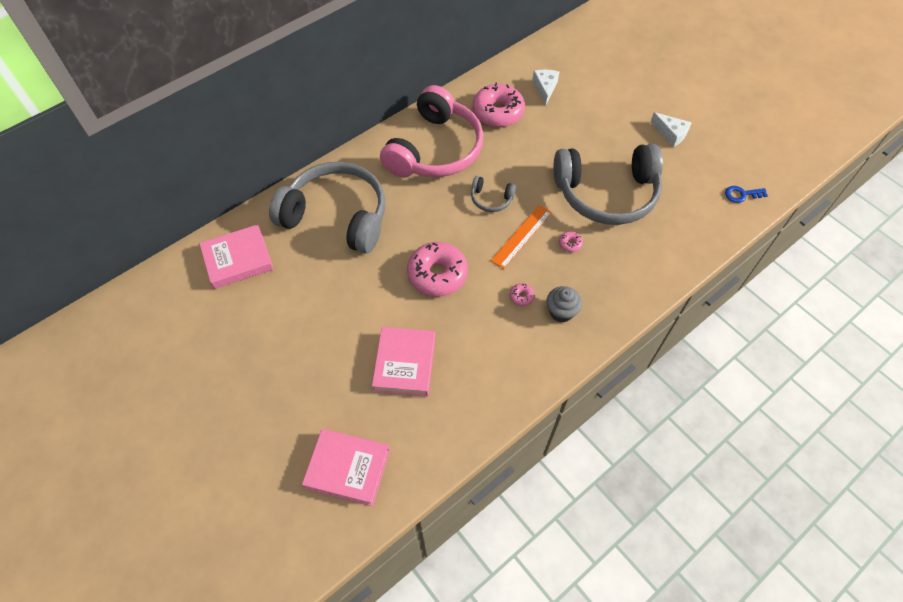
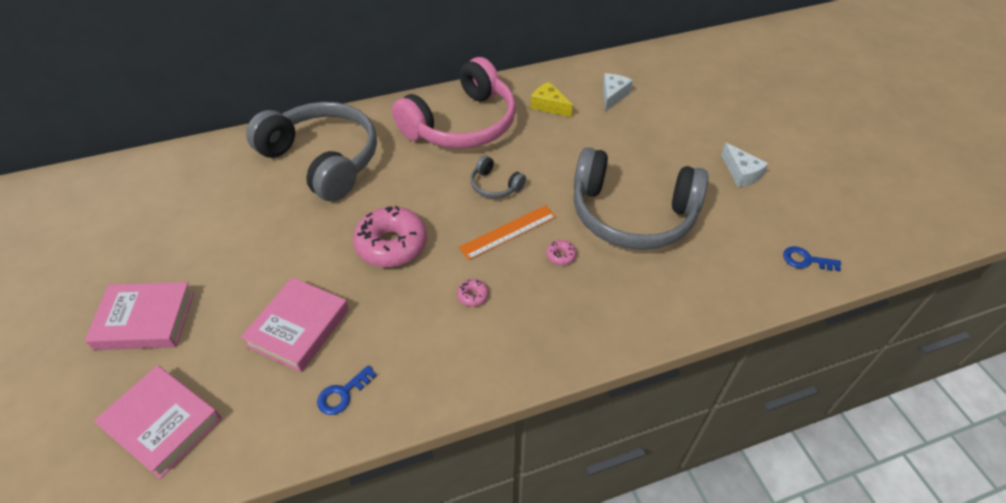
camera: 20 degrees right, 10 degrees down
(238, 260) = (201, 173): pink book -> pink book (145, 320)
(467, 401) = (343, 394): none -> blue key
(498, 112) = (549, 106): pink donut -> yellow cheese
(561, 312) = (511, 327): grey cupcake -> none

